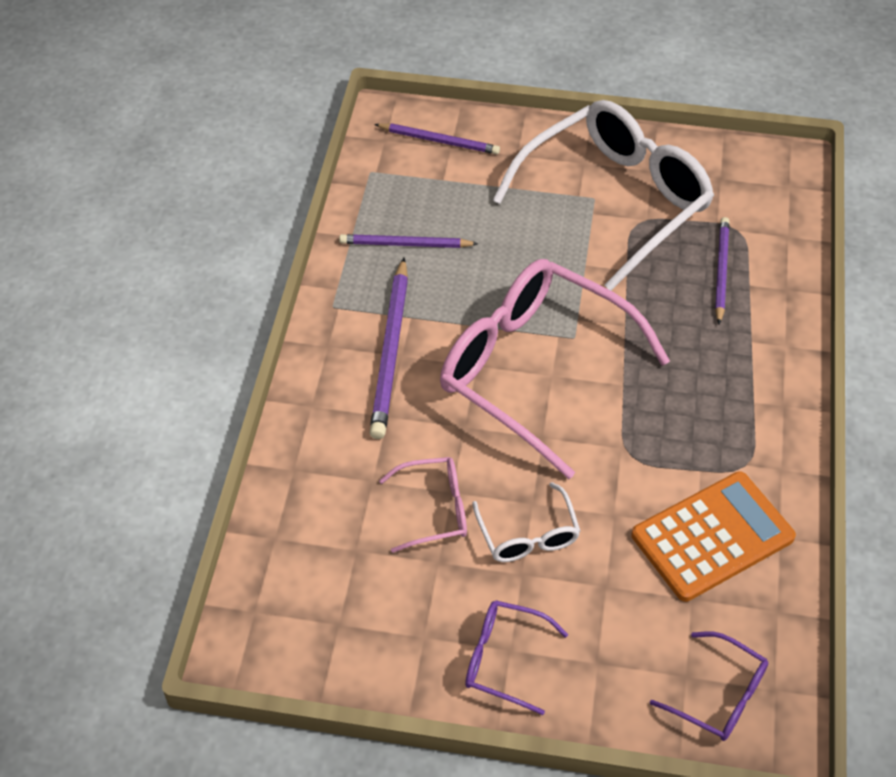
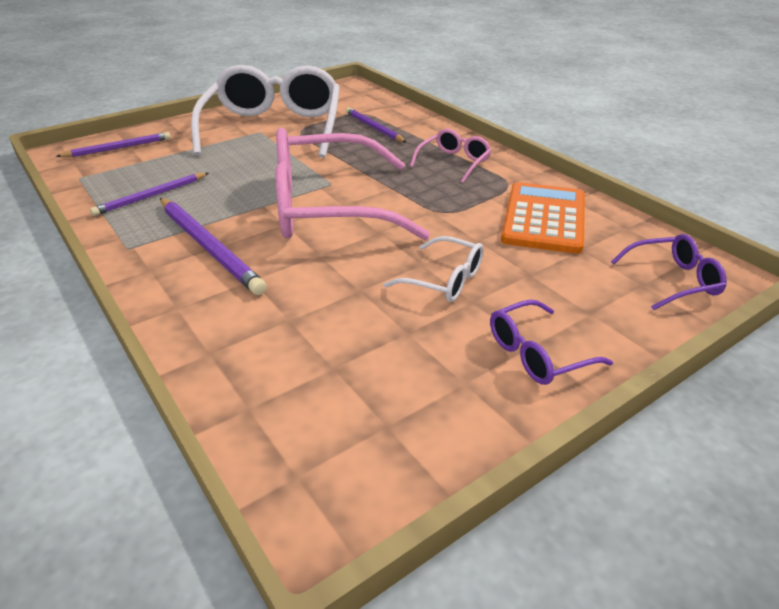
camera: 45 degrees left, 15 degrees down
(434, 510) = (361, 306): pink glasses -> pink glasses (453, 163)

